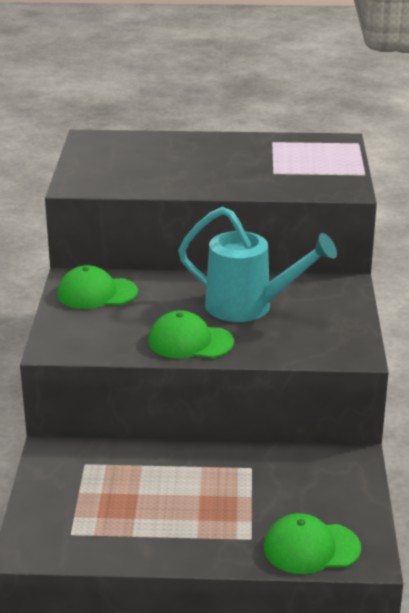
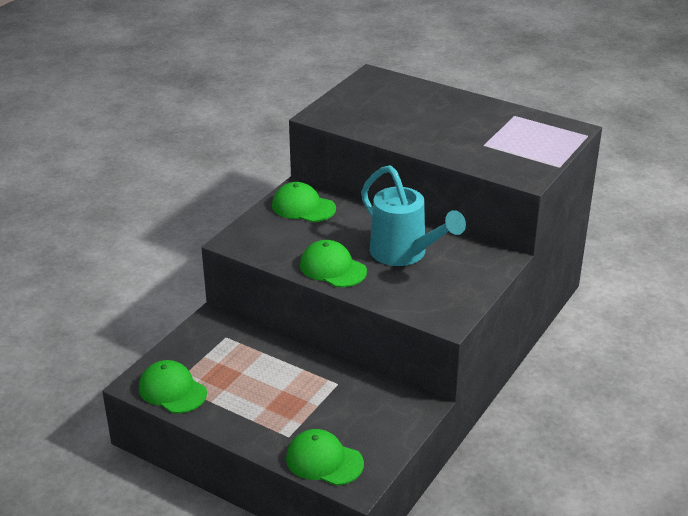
camera: 30 degrees right, 5 degrees up
(76, 541) = (172, 390): none -> green cap

